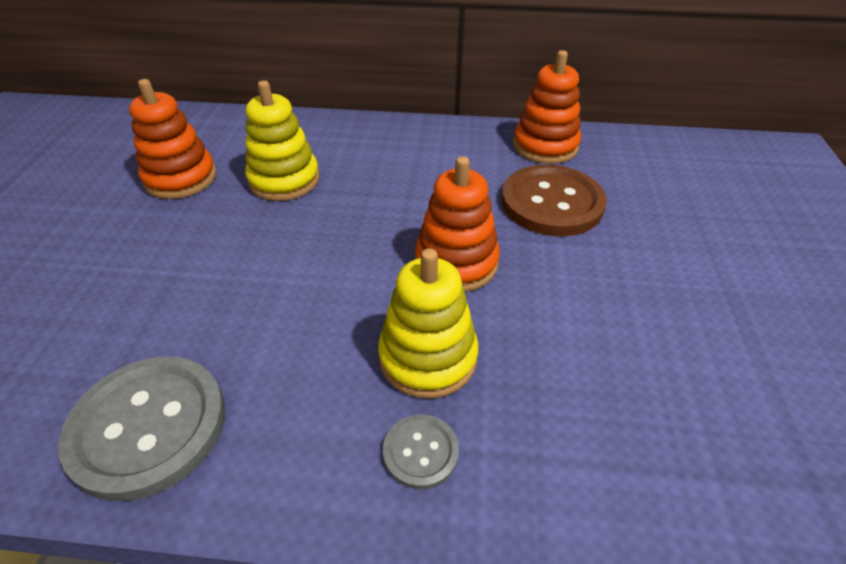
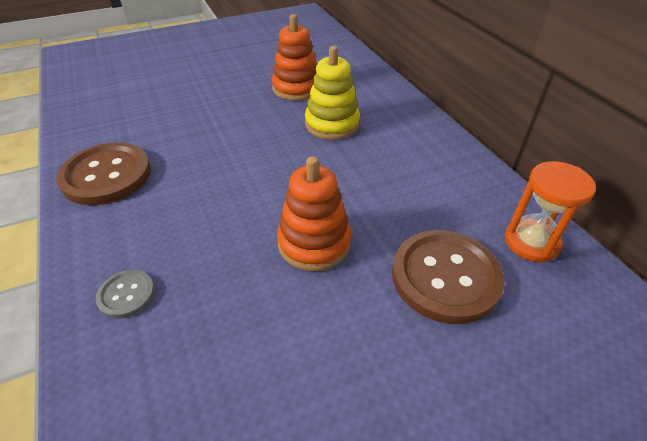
camera: 60 degrees right, 0 degrees up
(148, 427) = (106, 175): grey button -> brown button
(428, 357) = (208, 266): yellow stacking toy -> none
(545, 146) = (531, 242): orange stacking toy -> orange hourglass

